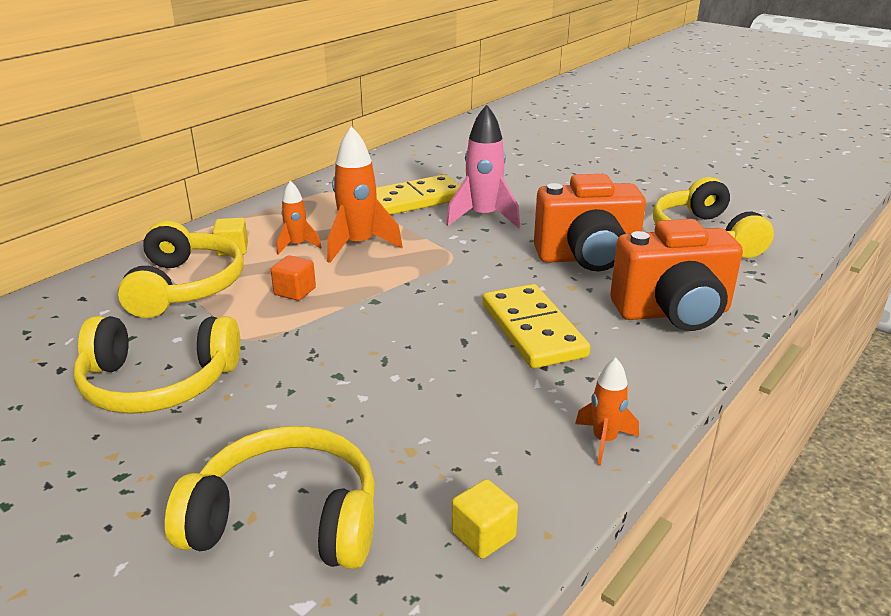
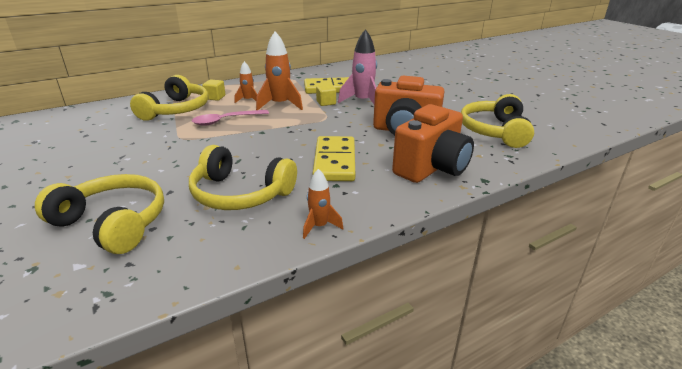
camera: 20 degrees right, 0 degrees up
(158, 383) = (120, 149): yellow headphones -> yellow headphones (240, 194)
(295, 291) = (225, 121): orange cube -> pink spoon
(483, 535) = (201, 257): yellow cube -> yellow cube (326, 103)
(673, 313) = (431, 168): orange camera -> orange camera turned 60 degrees counterclockwise

